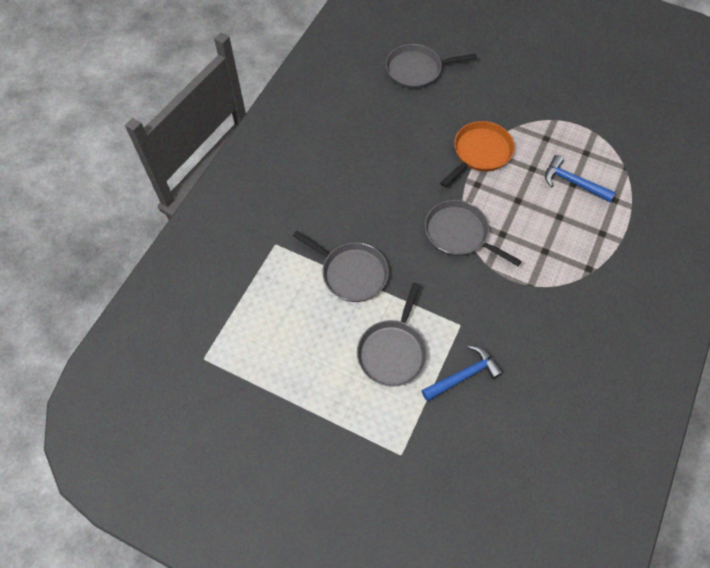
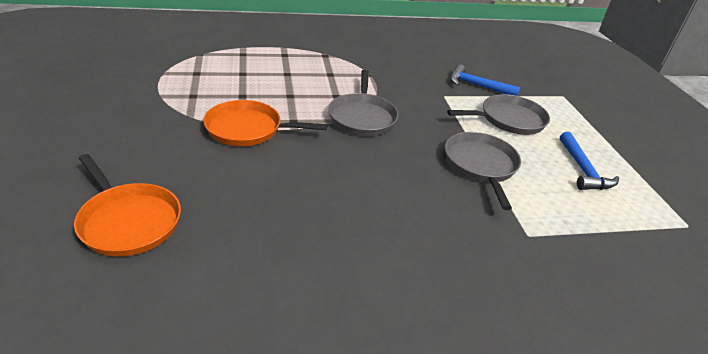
camera: 130 degrees left, 25 degrees down
(416, 70) = (128, 221): grey pan -> orange pan
(572, 182) = (241, 74): blue hammer -> blue hammer (583, 170)

